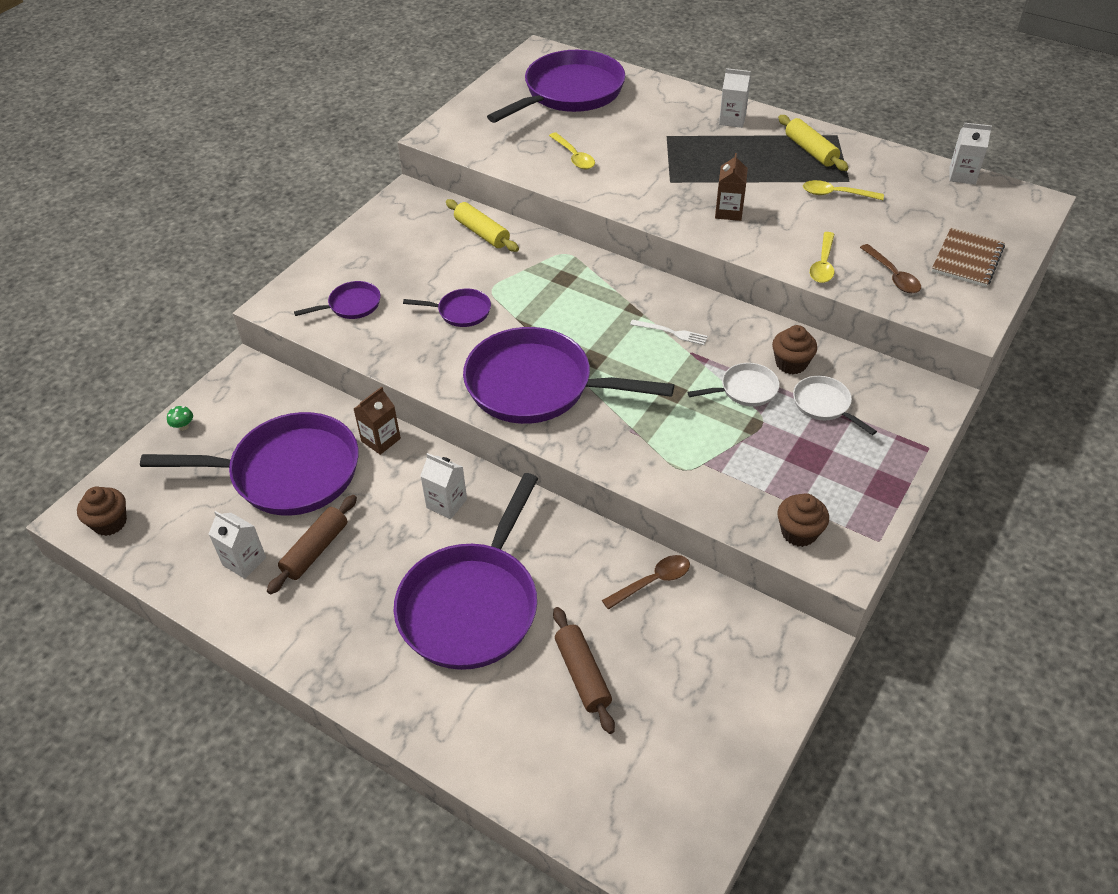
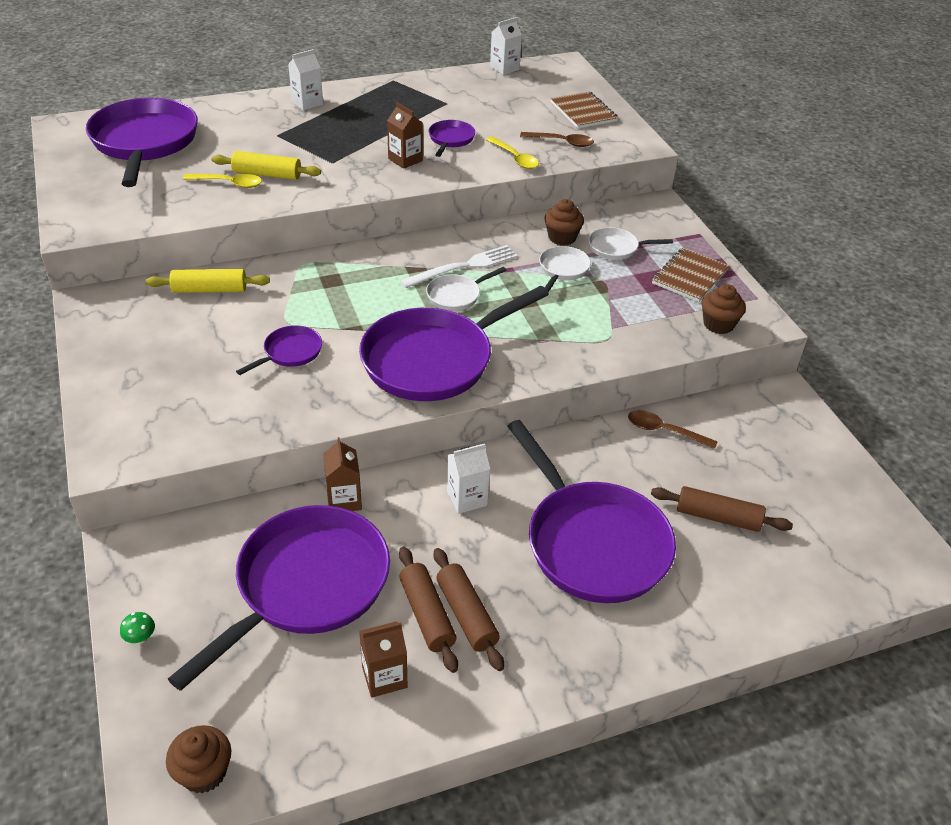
camera: 55 degrees left, 5 degrees down
(244, 561) = (384, 677): white carton -> brown carton
(334, 572) = (466, 615): none -> brown rolling pin
(351, 305) = (184, 411): purple pan -> purple pan (450, 139)
(629, 351) = (456, 295): none -> white pan
(652, 582) = (664, 431): brown spoon -> brown spoon turned 75 degrees counterclockwise
(671, 332) = (463, 267): white fork -> white fork, size x1.68
(810, 151) = (393, 97): yellow rolling pin -> yellow rolling pin (267, 174)
(836, 194) = (453, 114): yellow spoon -> none
(847, 476) = (689, 276): none -> brown notebook

